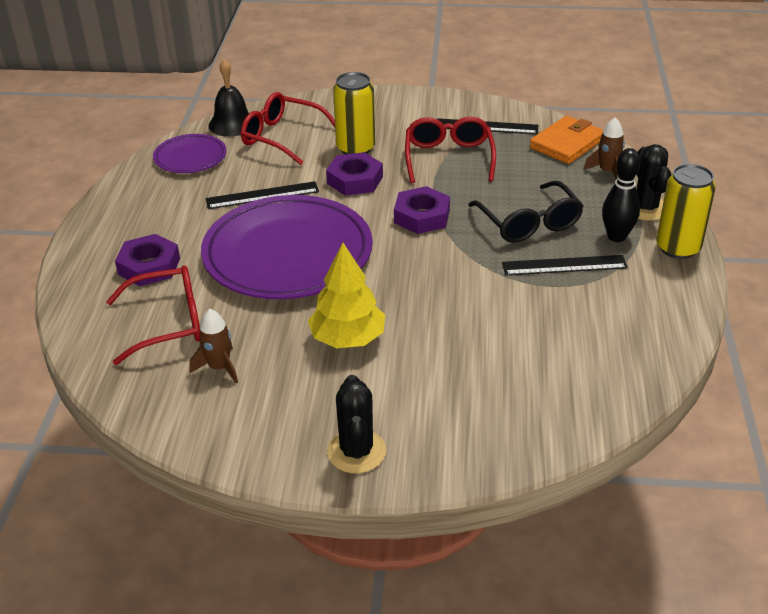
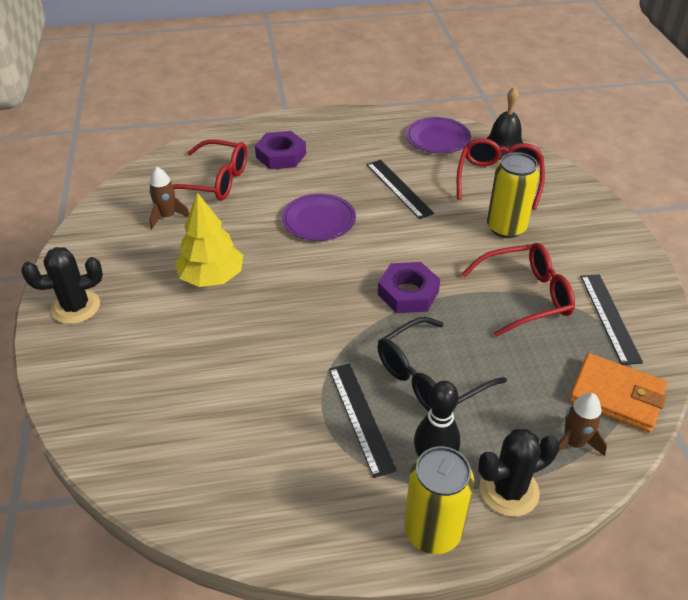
camera: 75 degrees right, 5 degrees up
(169, 323) = (215, 181): red glasses -> red glasses turned 45 degrees counterclockwise
(288, 254) = (319, 220): purple plate -> purple plate, size x0.49
(355, 180) = (450, 237): purple nut -> none

